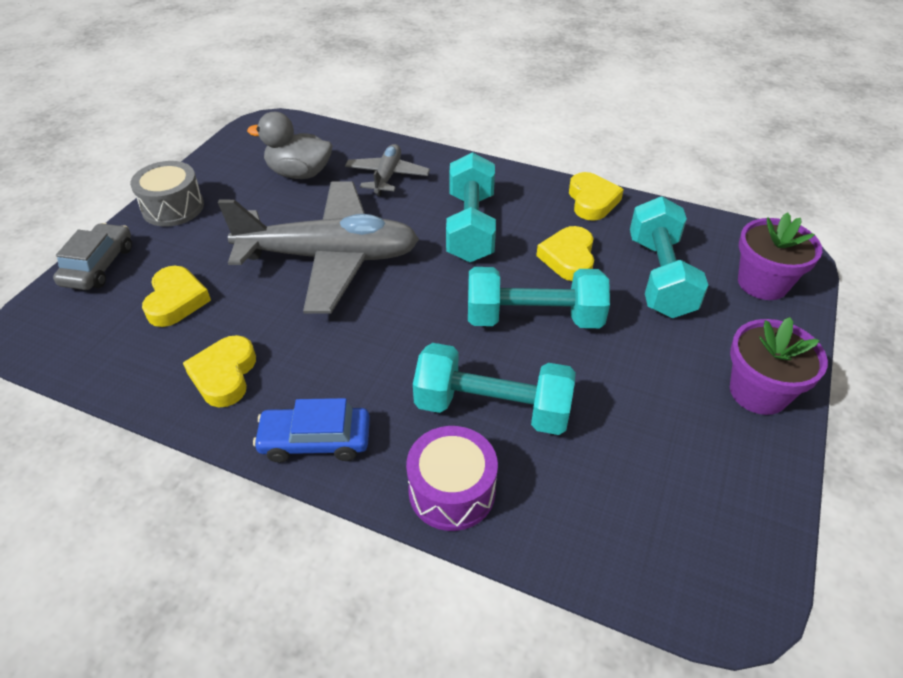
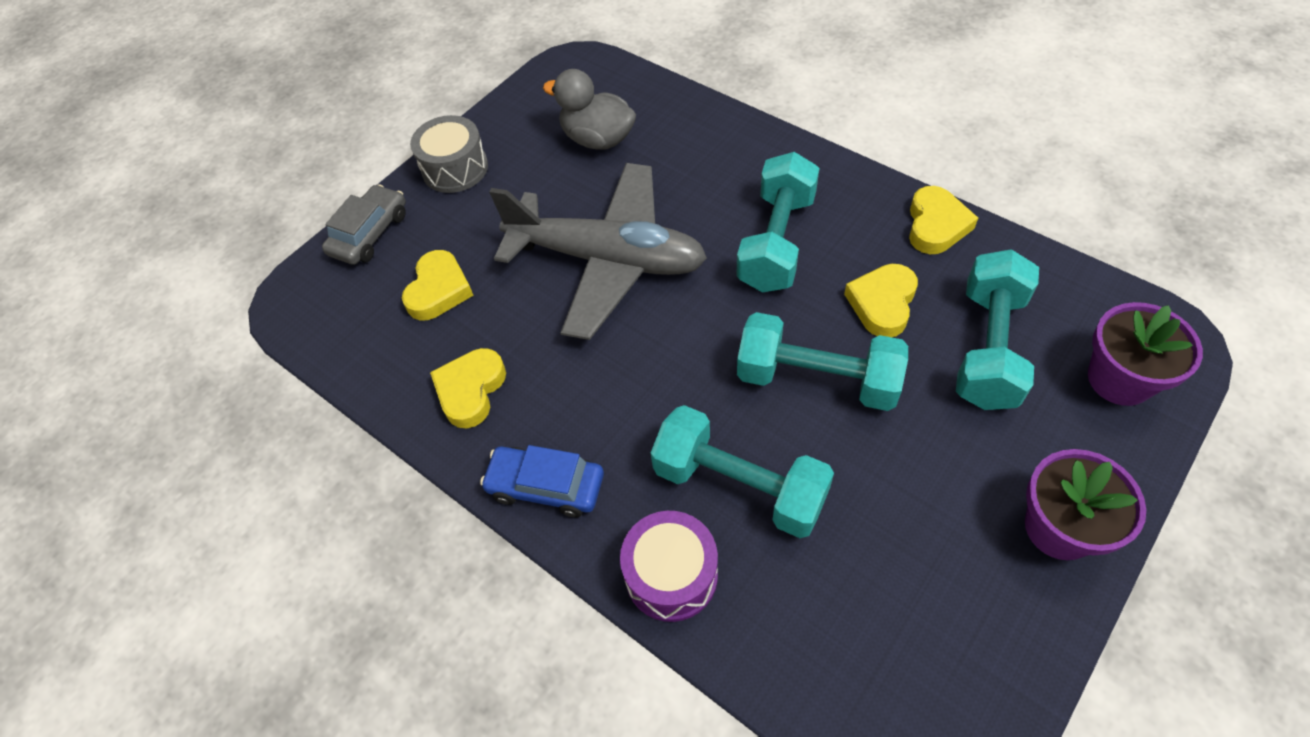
camera: 20 degrees right, 10 degrees up
(387, 176) = (696, 156): grey plane -> none

